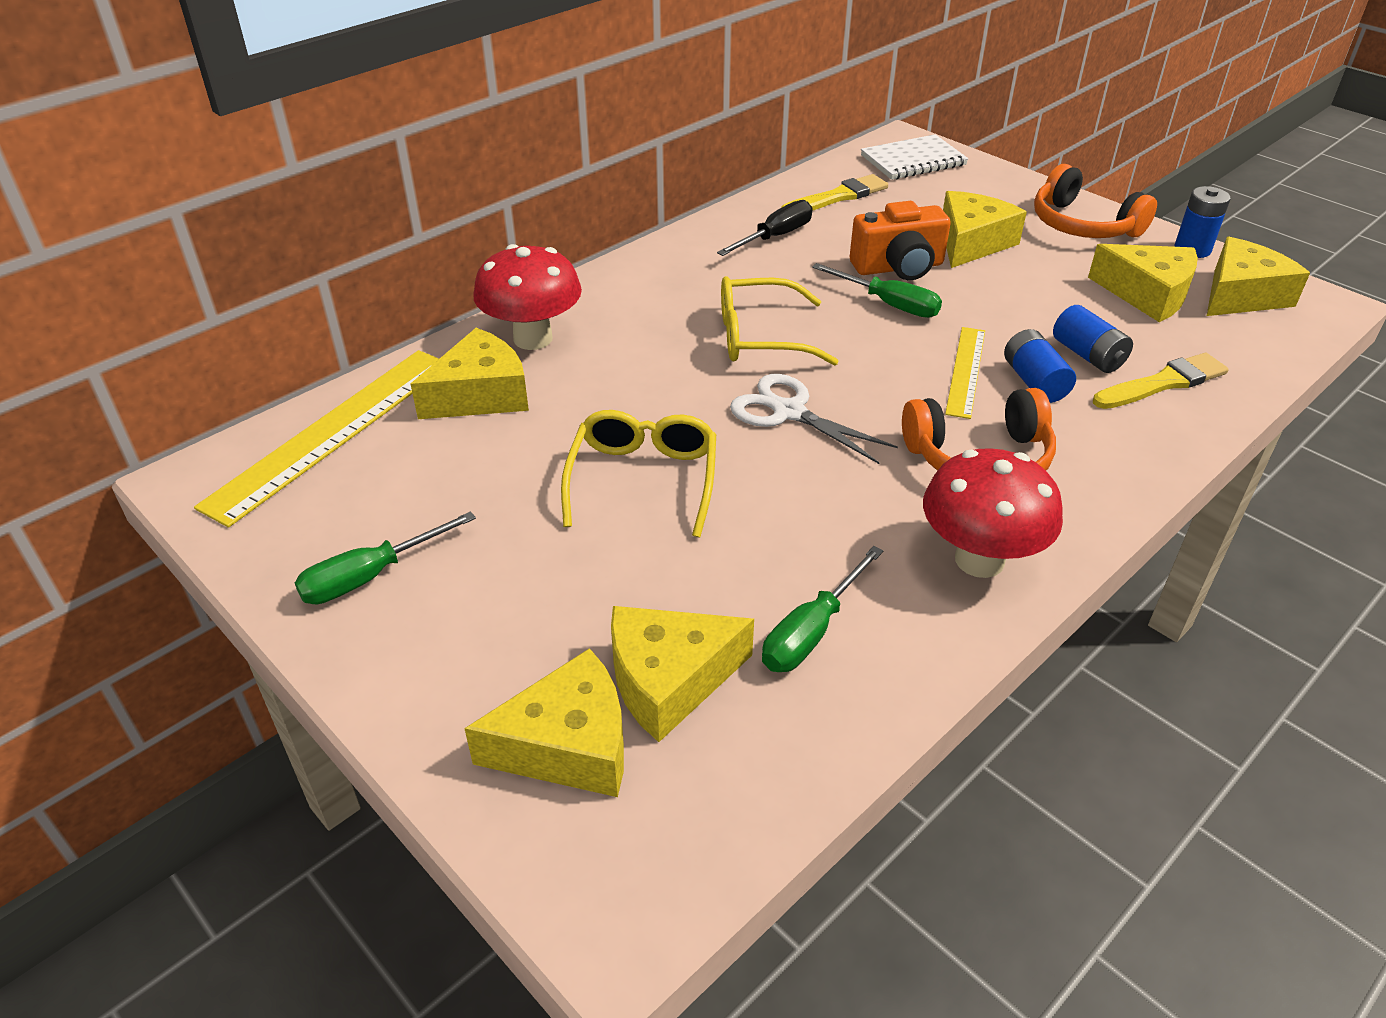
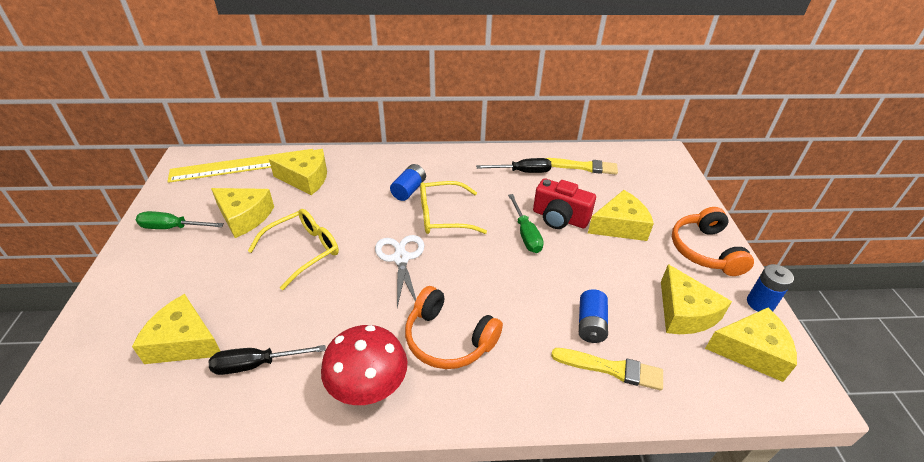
camera: 40 degrees right, 0 degrees up
(533, 338) = (357, 166): red mushroom -> none
(568, 745) = (121, 340): yellow cheese -> yellow cheese (244, 217)
(760, 337) = (443, 216): yellow glasses -> yellow glasses turned 45 degrees counterclockwise
(812, 631) = (256, 364): green screwdriver -> black screwdriver
(898, 267) = (559, 218): orange camera -> red camera
(913, 160) = (654, 166): white notebook -> none
(966, 371) = (511, 291): yellow ruler -> none
(1034, 382) = (537, 319): blue battery -> blue battery (409, 190)

